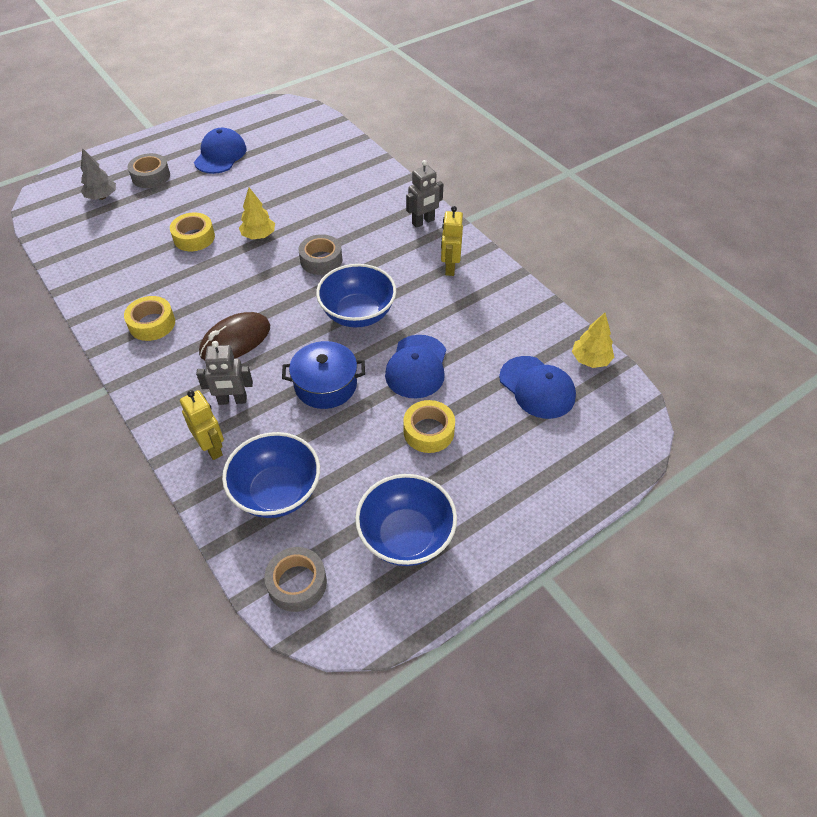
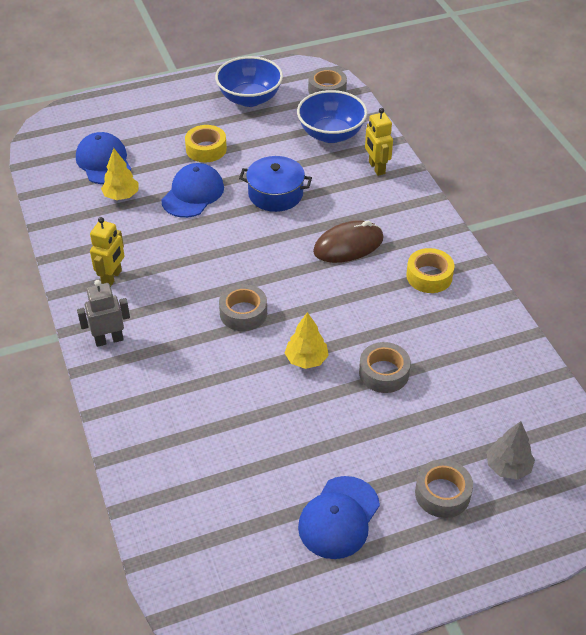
camera: 165 degrees left, 5 degrees down
(194, 237) = (384, 373): yellow tape -> grey tape
(232, 400) = (356, 197): grey robot -> none
(358, 314) = (226, 248): blue bowl -> none
(590, 360) = (45, 173): yellow tree -> yellow tree (121, 196)

